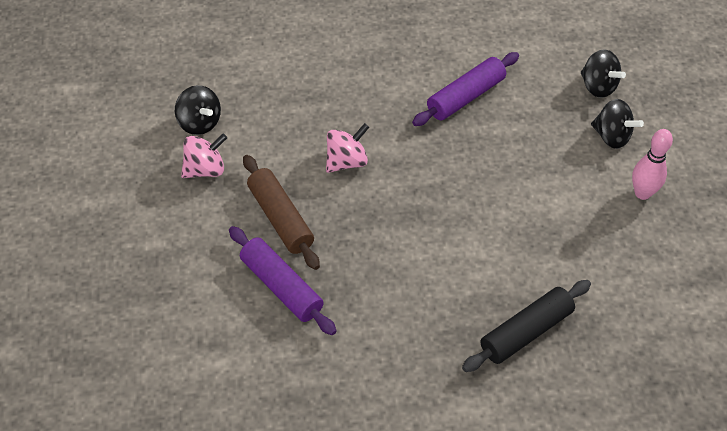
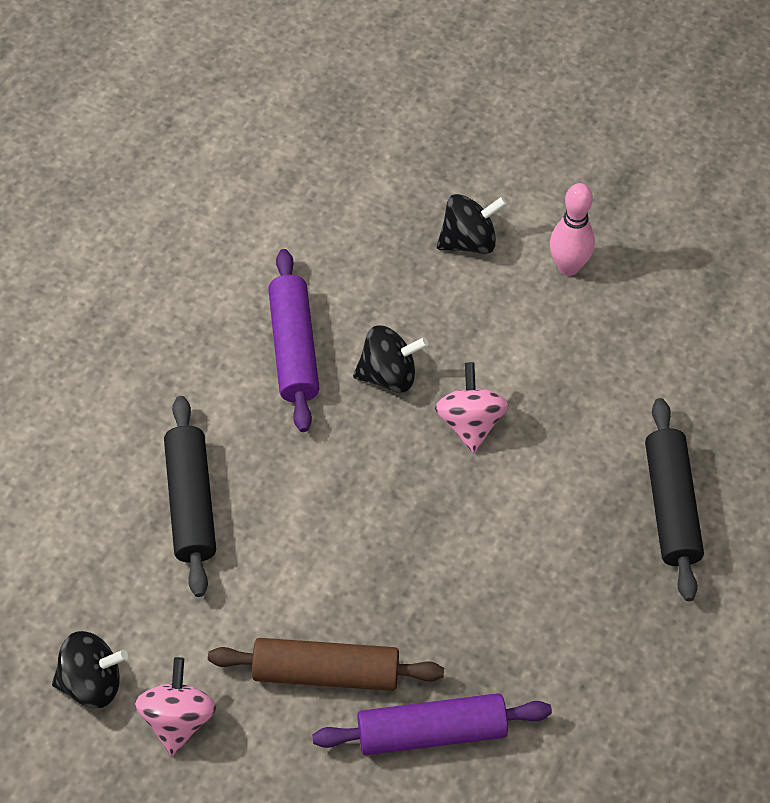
camera: 55 degrees left, 5 degrees up
(334, 106) = (191, 502): none -> black rolling pin
(346, 161) = (293, 542): pink spinning top -> pink spinning top (470, 423)
(598, 86) = (387, 204): black spinning top -> black spinning top (389, 374)

